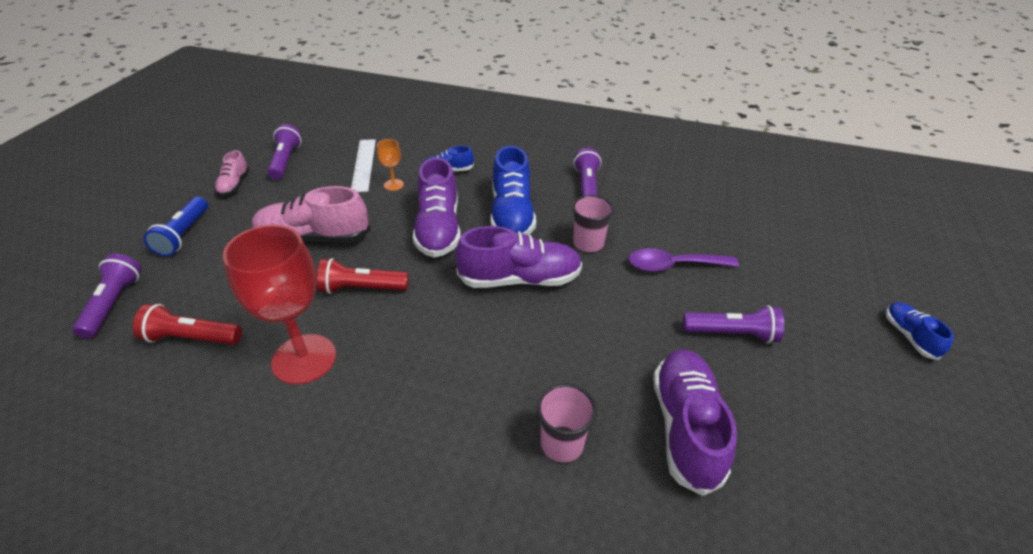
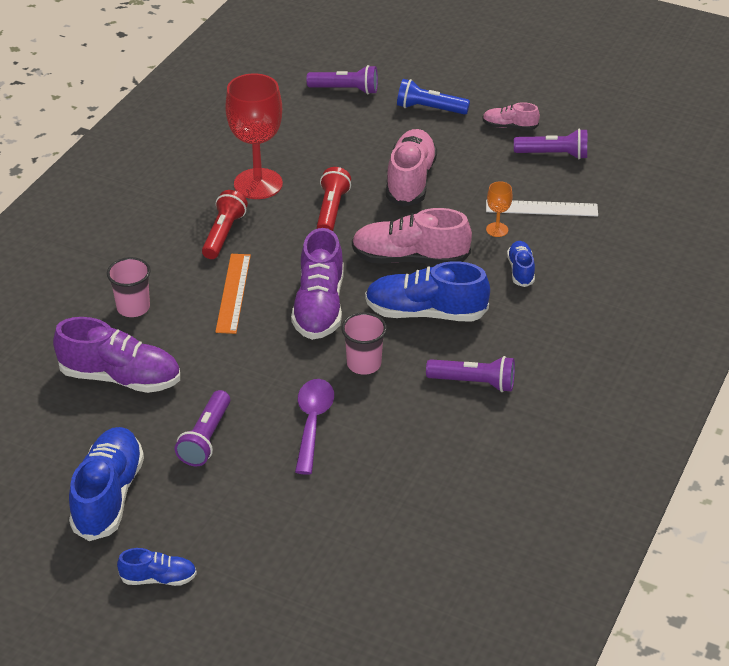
camera: 100 degrees right, 0 degrees up
(191, 338) = (296, 130): red flashlight -> red flashlight (223, 234)
(438, 229) = (410, 259): purple shoe -> pink shoe
(513, 349) = (233, 293): none -> orange ruler
(852, 397) = (108, 495): none -> blue shoe

